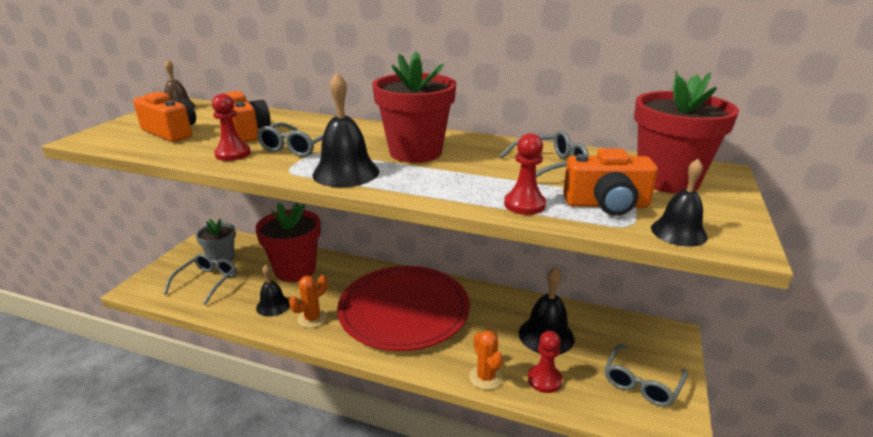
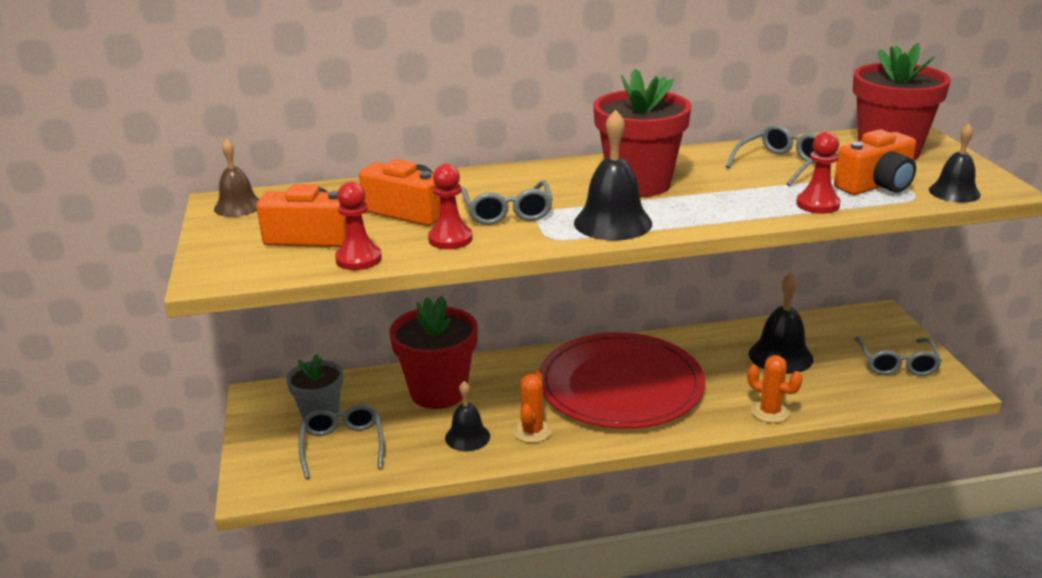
camera: 30 degrees left, 0 degrees up
(544, 380) = (820, 393): red pawn -> red pawn (358, 259)

